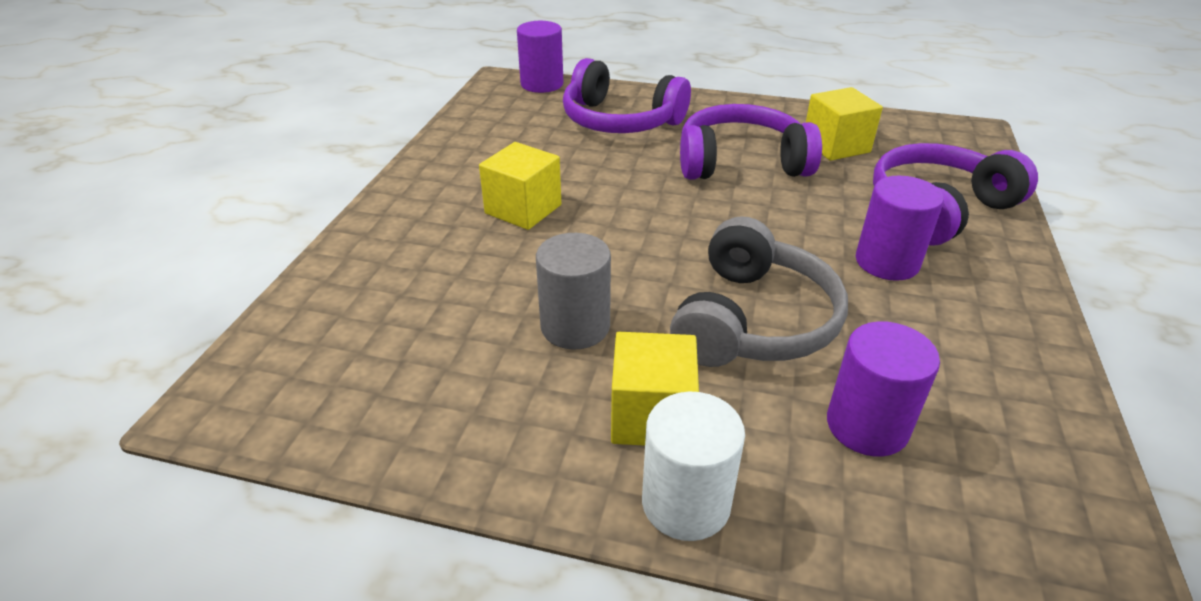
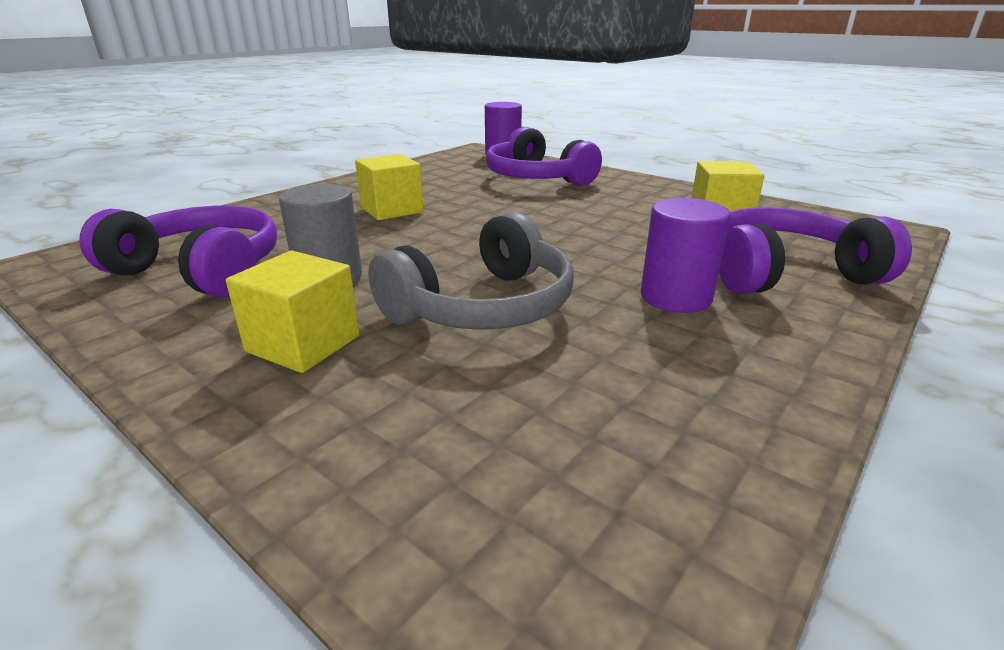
camera: 25 degrees right, 10 degrees down
(686, 503) = (240, 409): white cylinder -> none
(741, 162) = (610, 213): purple headphones -> purple headphones (201, 270)
(867, 426) = (492, 408): purple cylinder -> none

